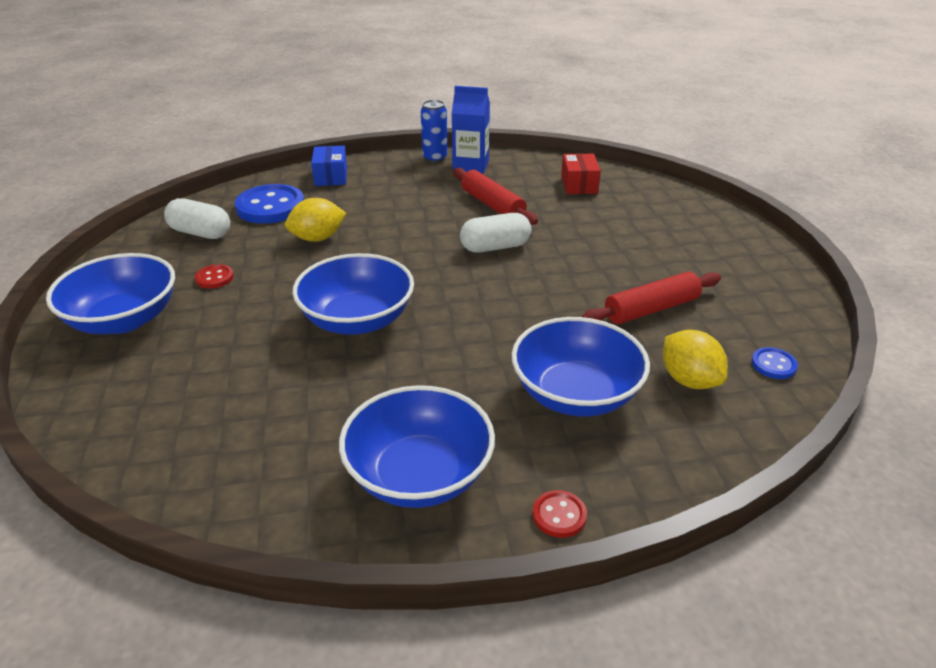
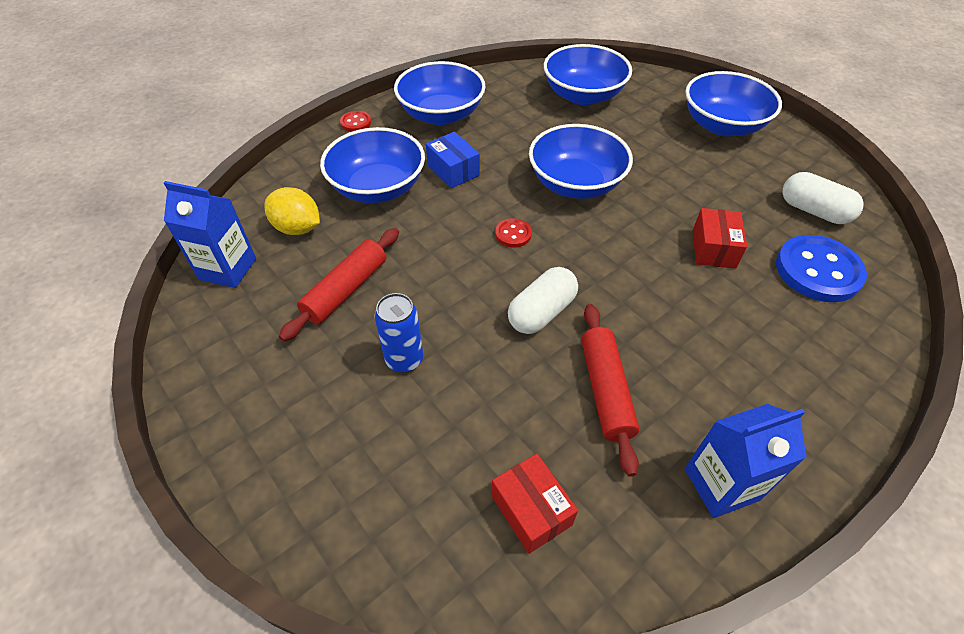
camera: 150 degrees right, 15 degrees up
(197, 423) = (583, 95): none -> blue bowl
(200, 233) = (813, 211): white capsule -> white capsule turned 45 degrees clockwise
(214, 278) = (724, 175): red button -> red button (513, 234)
(317, 238) = (713, 249): yellow lemon -> red box
(331, 176) = (845, 356): blue box -> blue box (453, 170)
(435, 158) = (790, 480): blue can -> blue can (404, 360)
(492, 205) = (605, 390): red rolling pin -> red rolling pin turned 60 degrees clockwise
(773, 365) = (228, 269): blue button -> blue carton

